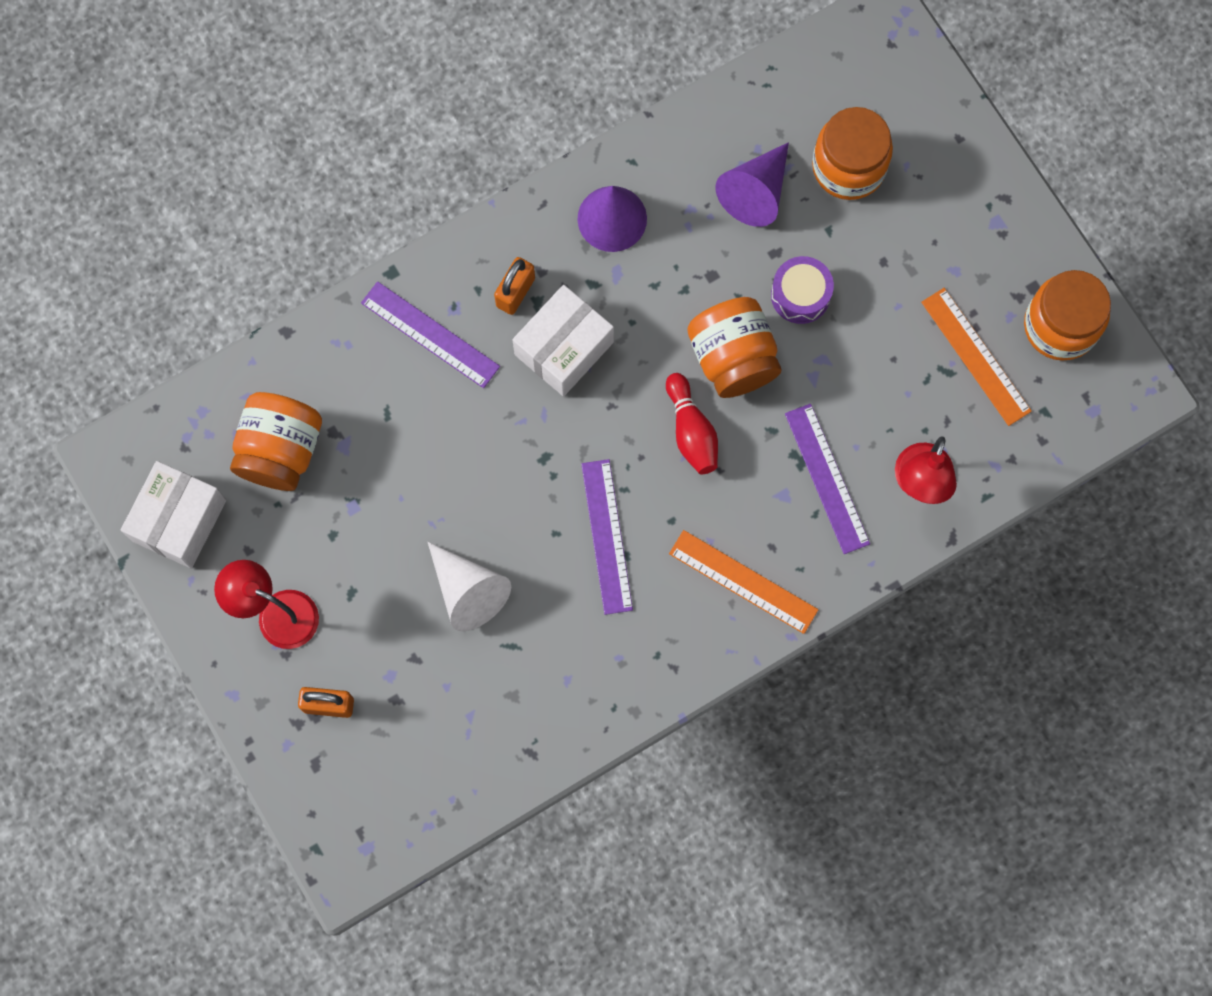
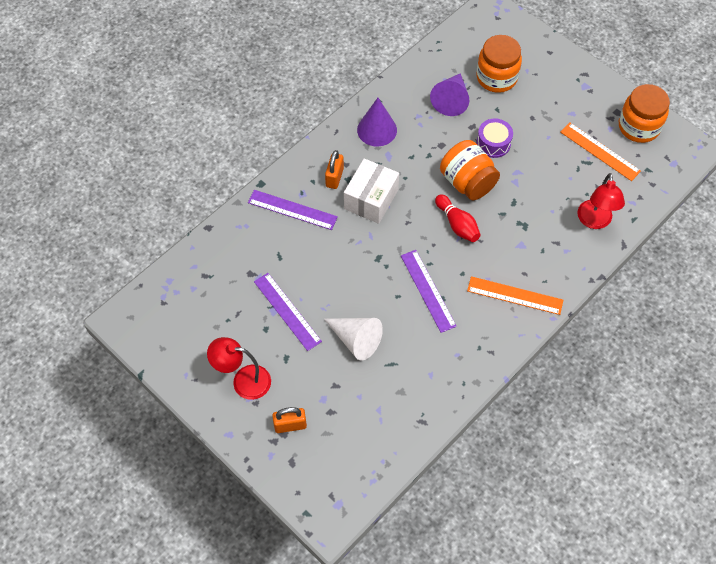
camera: 15 degrees left, 15 degrees down
(179, 520) = (170, 343): white box -> none
(280, 450) = (222, 290): orange jar -> none
(827, 478) = (542, 230): purple ruler -> purple ruler (287, 311)

